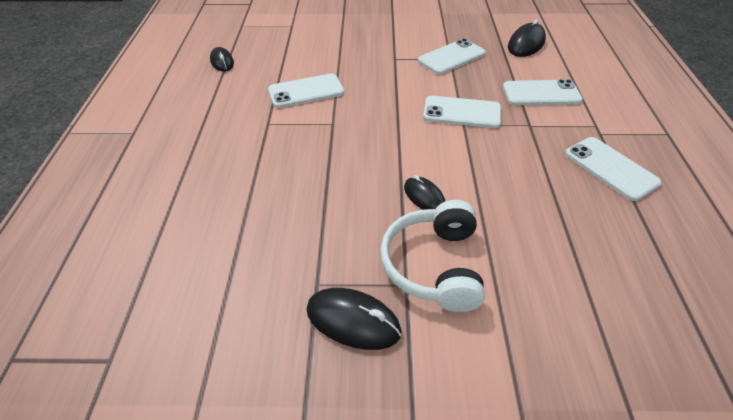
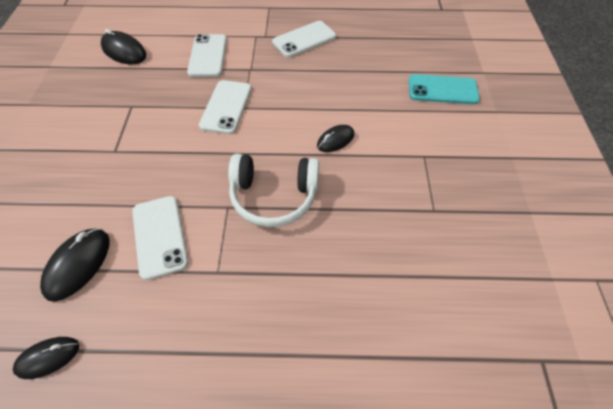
camera: 90 degrees left, 10 degrees up
(353, 321) = (461, 187): black mouse -> black mouse (78, 265)
(434, 266) = (405, 139): white headphones -> white headphones (274, 196)
(451, 57) = (129, 105): white phone -> none
(554, 328) = (442, 90): none -> turquoise phone

